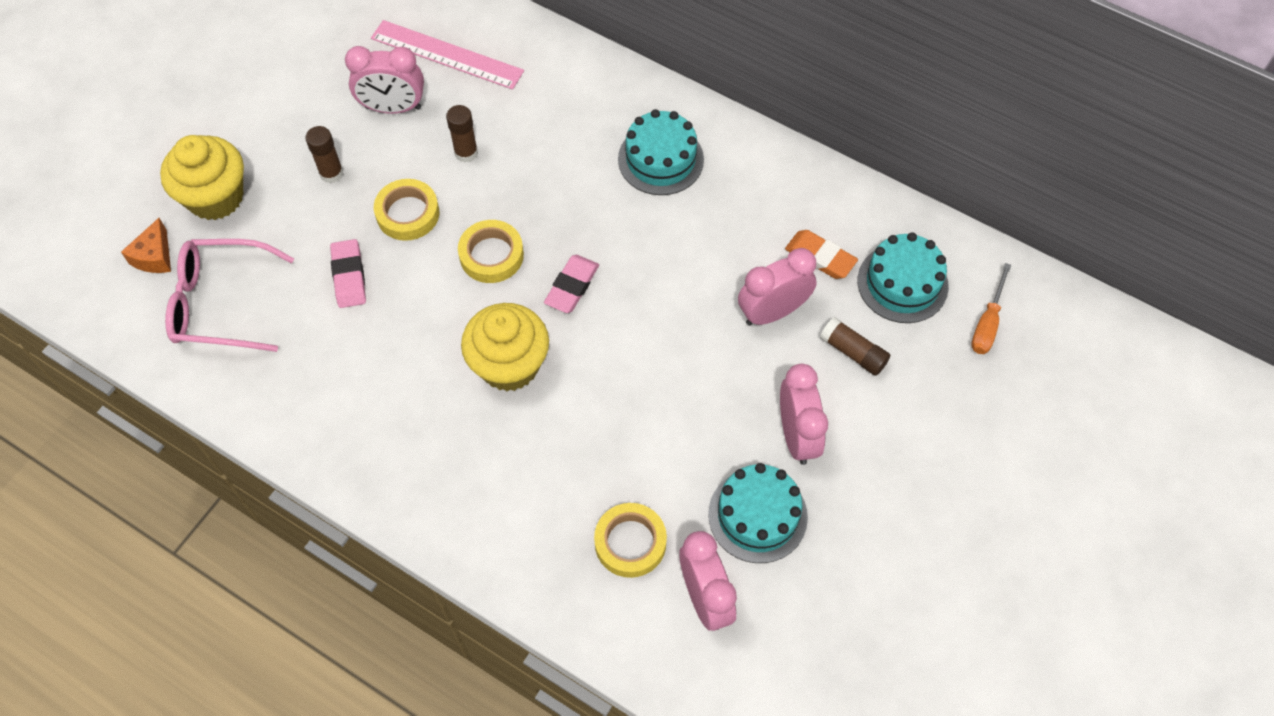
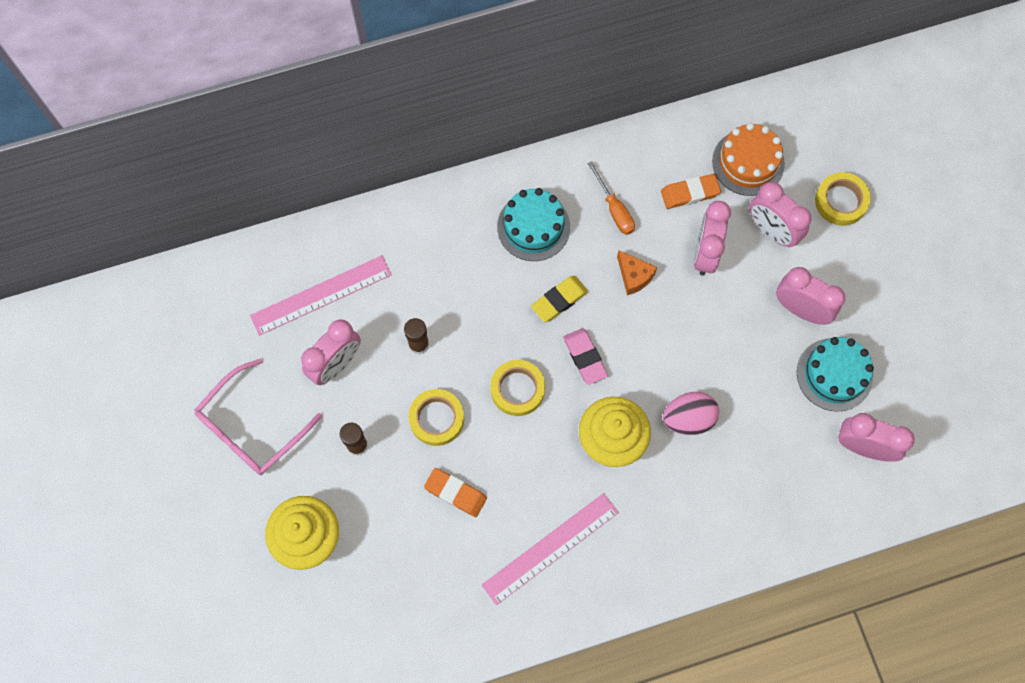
camera: 50 degrees left, 10 degrees up
(154, 256) = (325, 614): orange cheese -> orange cheese (634, 276)
(220, 303) = (404, 594): pink glasses -> pink glasses (251, 428)
(349, 276) = (455, 493): pink eraser -> orange eraser
(358, 389) = (550, 549): none -> pink ruler
(589, 415) = (688, 419): none -> pink egg
(609, 227) = (559, 300): none -> yellow eraser
(630, 542) = (794, 461): yellow tape -> yellow tape (841, 201)
(853, 352) = (771, 231): brown glue stick -> pink clock
(902, 283) = (748, 162): turquoise cake -> orange cake
(987, 323) = (814, 140): orange screwdriver -> orange screwdriver (614, 209)

